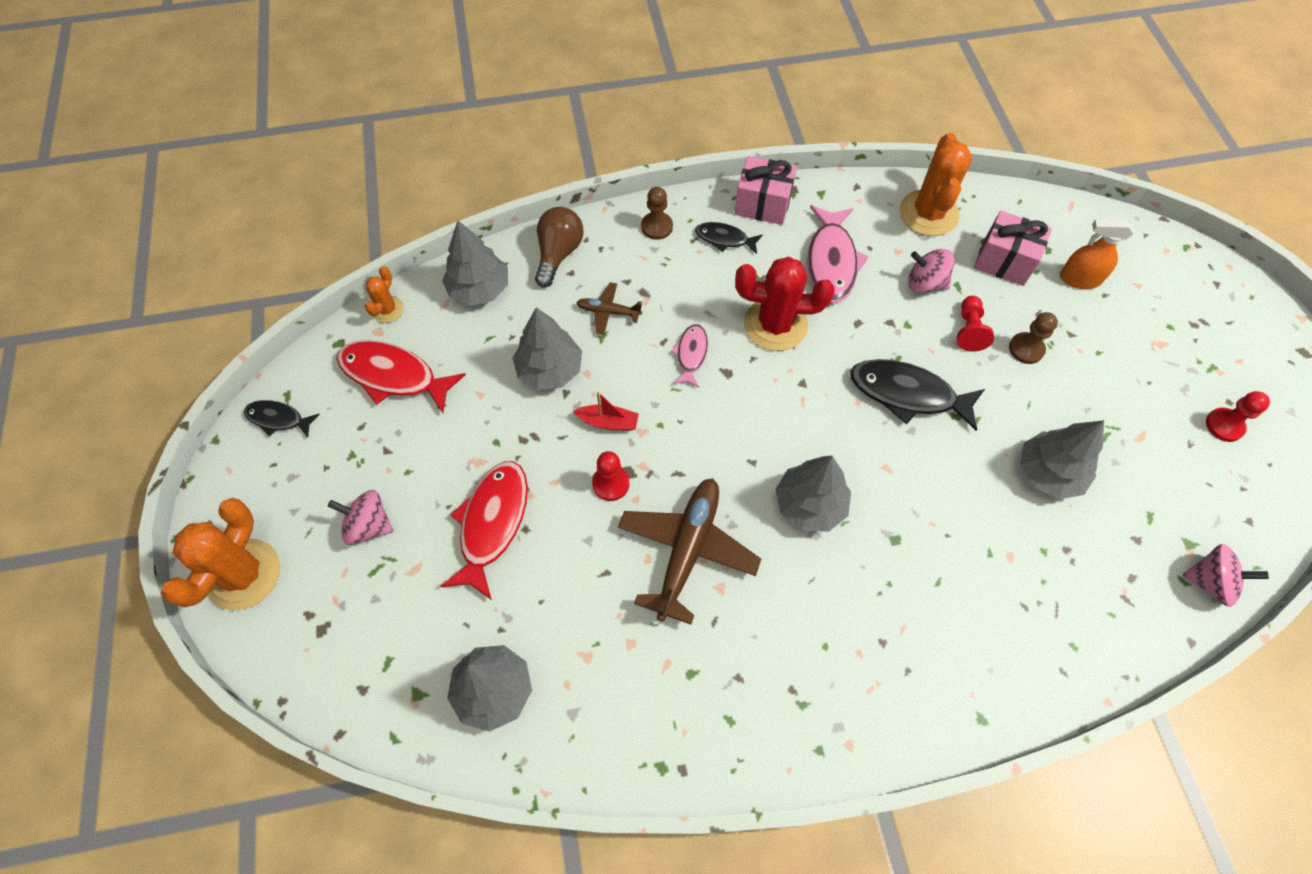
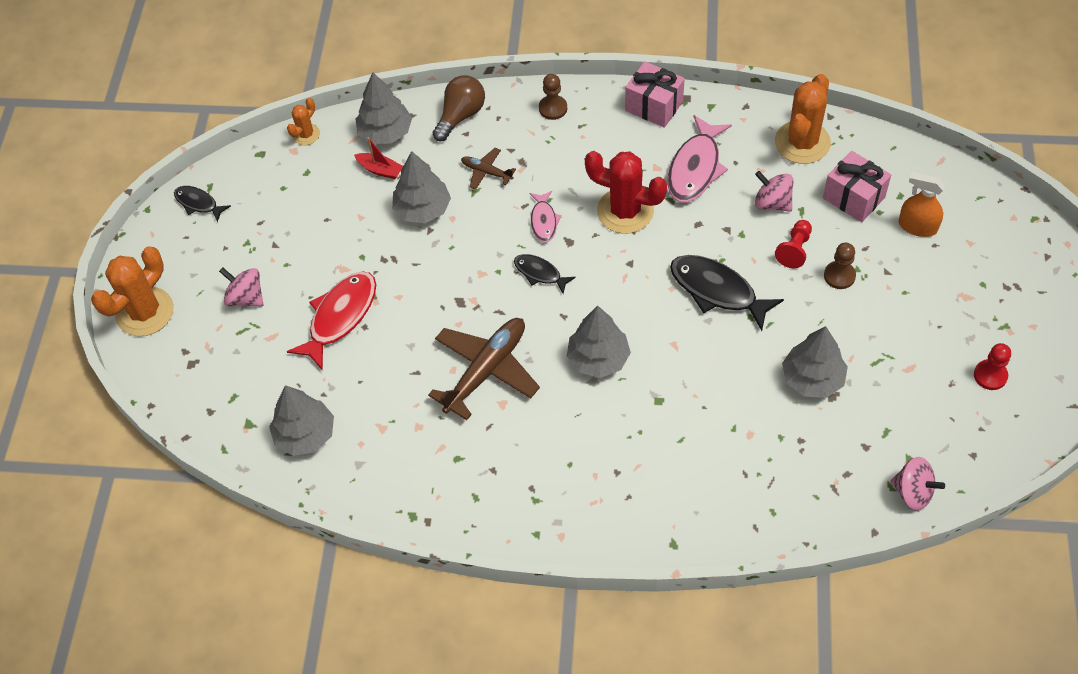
camera: 20 degrees right, 5 degrees down
(394, 376) = (296, 188): red fish -> none
(608, 422) = (456, 260): red boat -> red boat (380, 170)
(611, 483) = (442, 307): red pawn -> none
(691, 355) = (544, 221): pink fish -> pink fish turned 150 degrees clockwise
(724, 239) = (608, 130): black fish -> black fish (540, 273)

